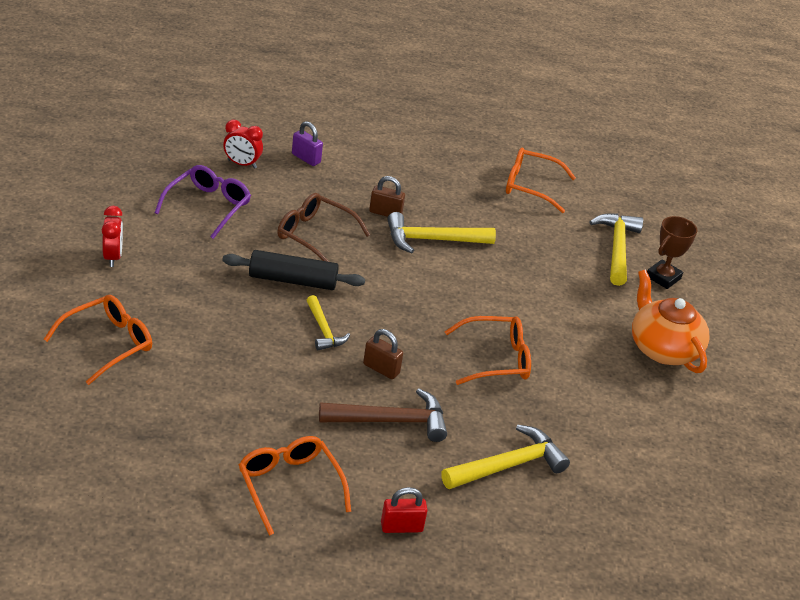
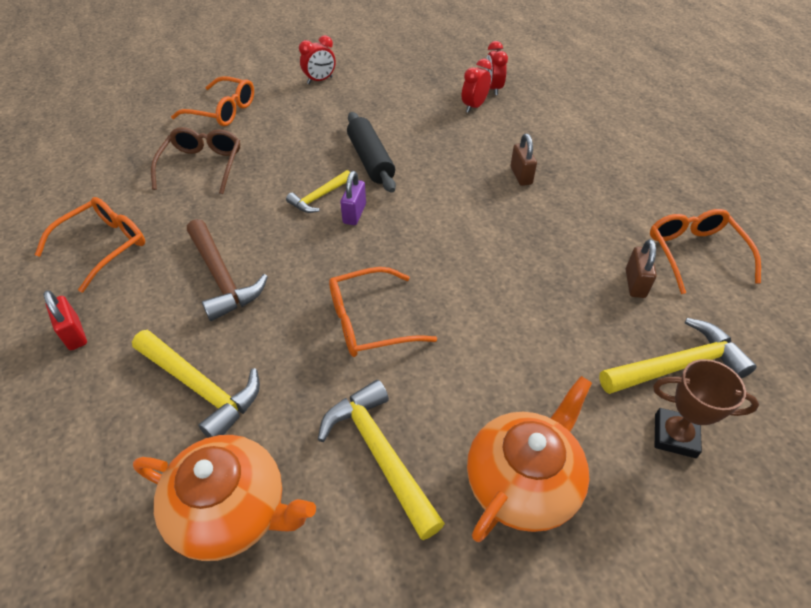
camera: 70 degrees right, 10 degrees up
(208, 206) = (421, 94): purple glasses -> none
(261, 188) = (474, 106): none -> red clock
(306, 158) = (542, 112): purple padlock -> purple padlock (354, 214)
(314, 235) = (442, 150): brown glasses -> brown glasses (202, 166)
(381, 369) = (292, 247): brown padlock -> brown padlock (635, 283)
(432, 240) = (514, 216): yellow hammer -> yellow hammer (379, 453)
(496, 359) = (369, 322): orange glasses -> orange glasses turned 105 degrees clockwise
(621, 478) = (232, 510): none -> orange teapot

